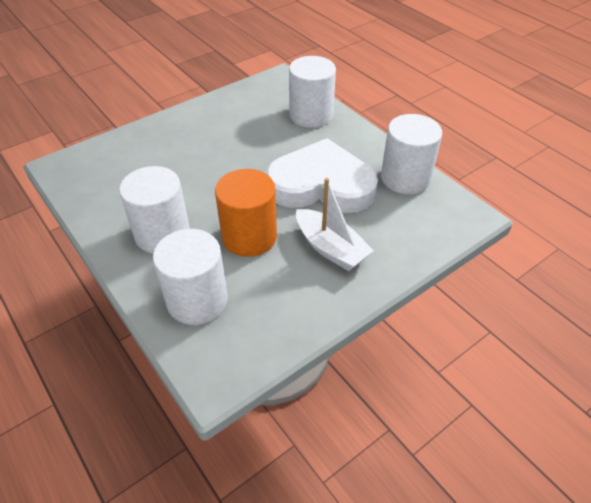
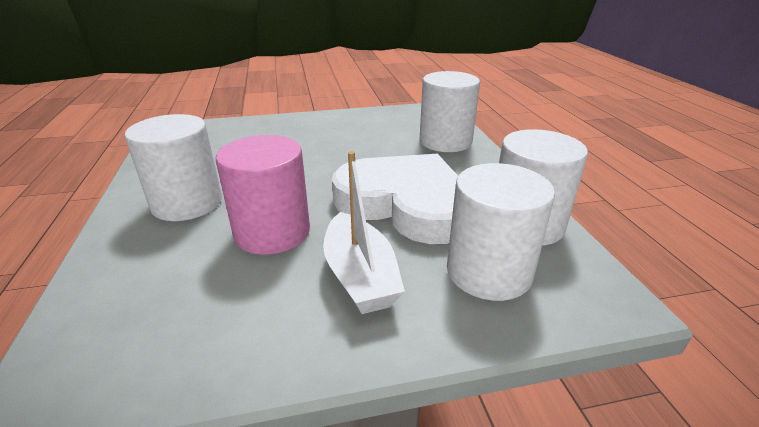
camera: 25 degrees right, 15 degrees down
(197, 300) = (142, 281): white cylinder -> white cylinder (489, 272)
(249, 237) = (272, 232): orange cylinder -> pink cylinder

